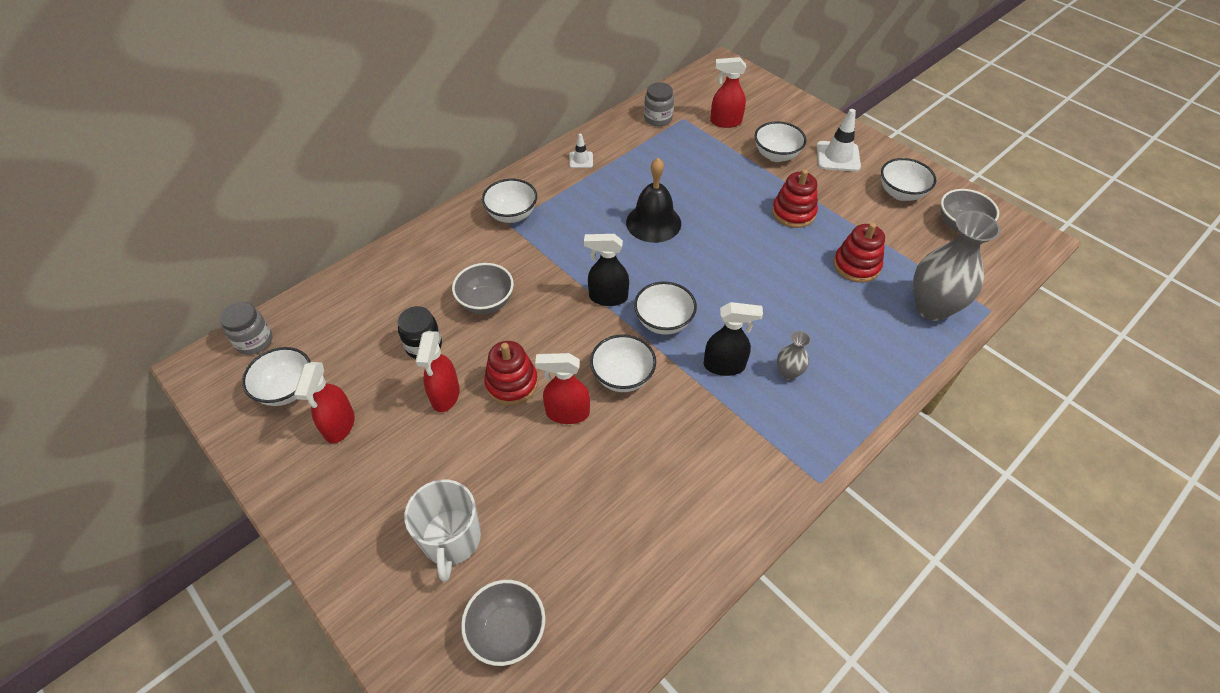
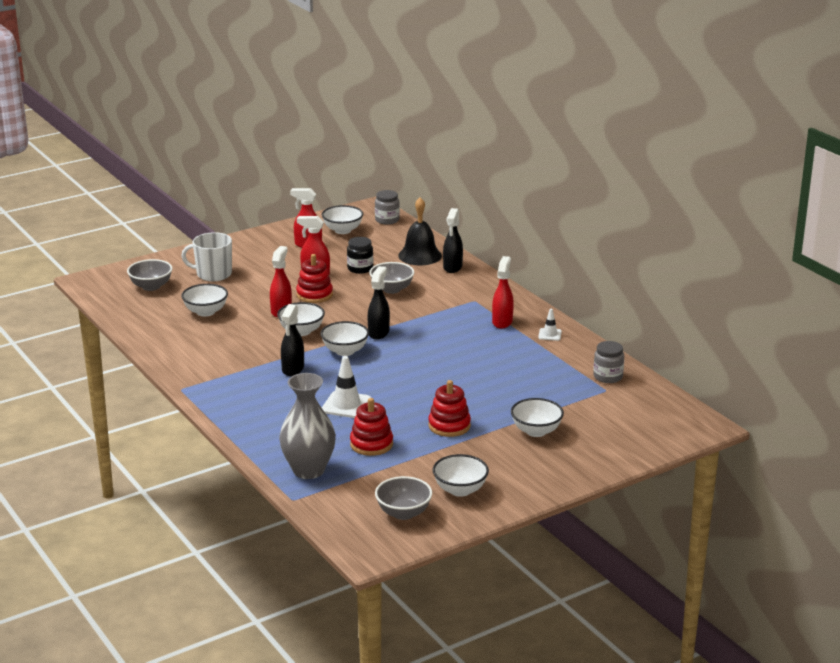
camera: 100 degrees right, 25 degrees down
(418, 252) = (452, 267): none -> black spray bottle
(512, 215) = (484, 302): white bowl -> white bowl (205, 312)
(653, 222) = (457, 359): black bell -> black bell (420, 255)
(725, 122) = (597, 412): red spray bottle -> red spray bottle (502, 322)
(788, 373) = (274, 393): grey vase -> none
(838, 156) = (526, 466): white traffic cone -> white traffic cone (346, 405)

